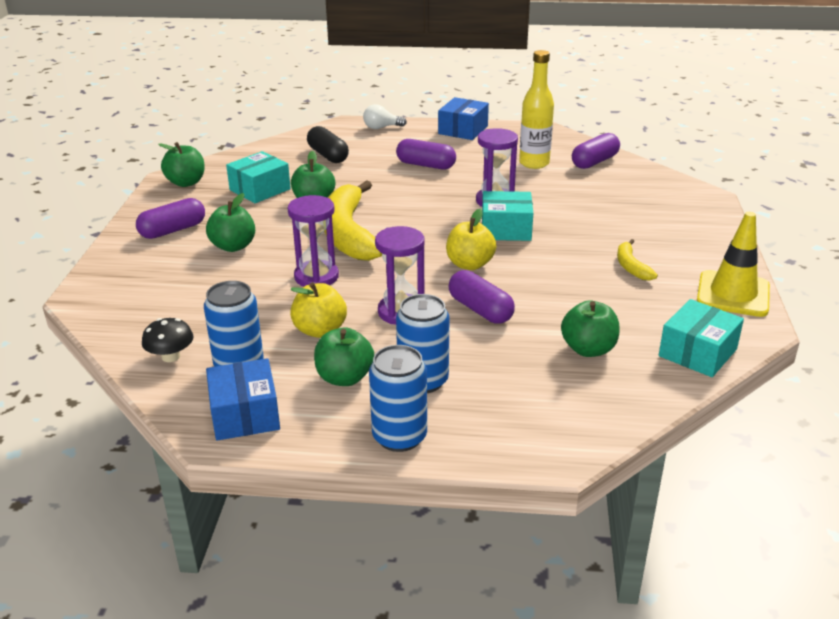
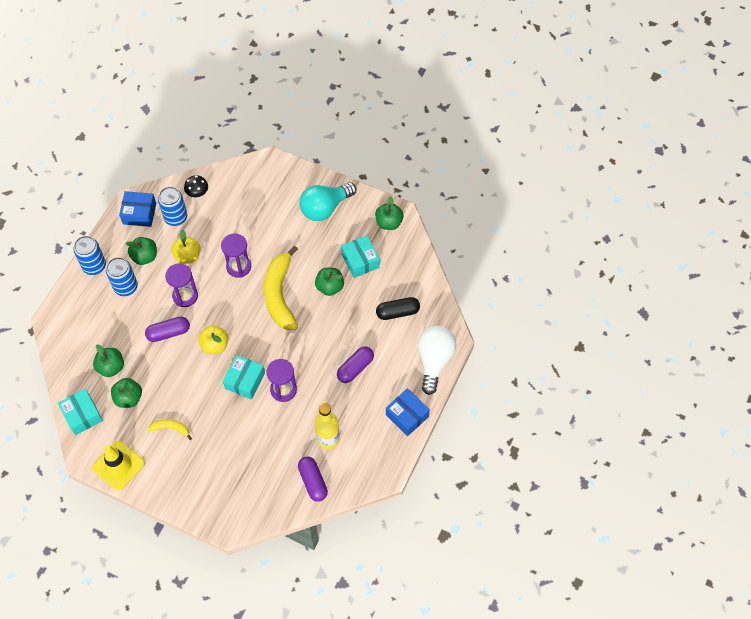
camera: 110 degrees right, 30 degrees up
(173, 230) = (325, 208): purple capsule -> turquoise light bulb
(233, 246) = (291, 234): green apple -> green apple (128, 398)
(348, 233) = (280, 294): yellow banana -> yellow banana turned 105 degrees counterclockwise
(381, 127) = (434, 361): white light bulb -> white light bulb, size x1.96

